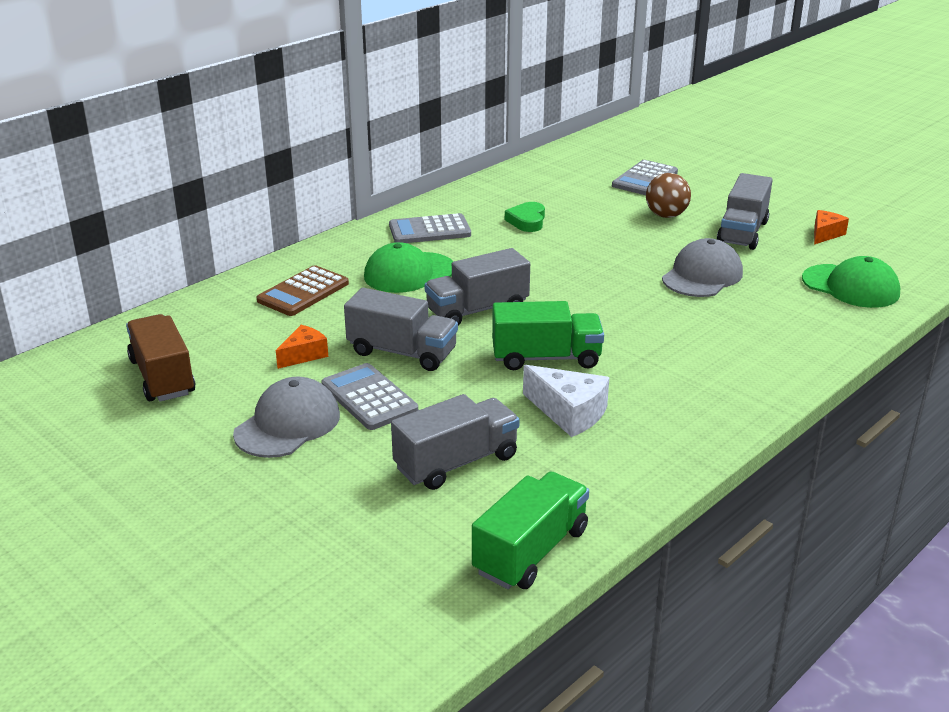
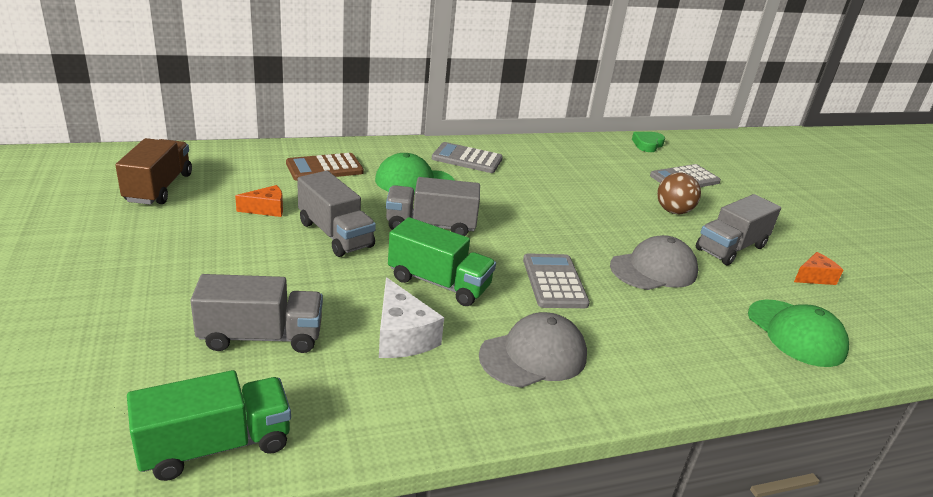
camera: 25 degrees right, 0 degrees up
(288, 424) = (187, 253): grey cap -> grey cap (533, 355)
(369, 397) = (268, 257): grey calculator -> grey calculator (554, 282)
(527, 221) = (550, 177): green heart -> green heart (647, 144)

